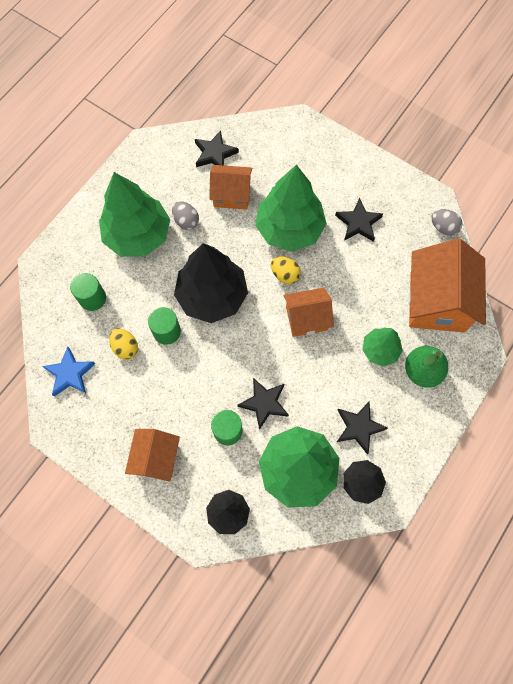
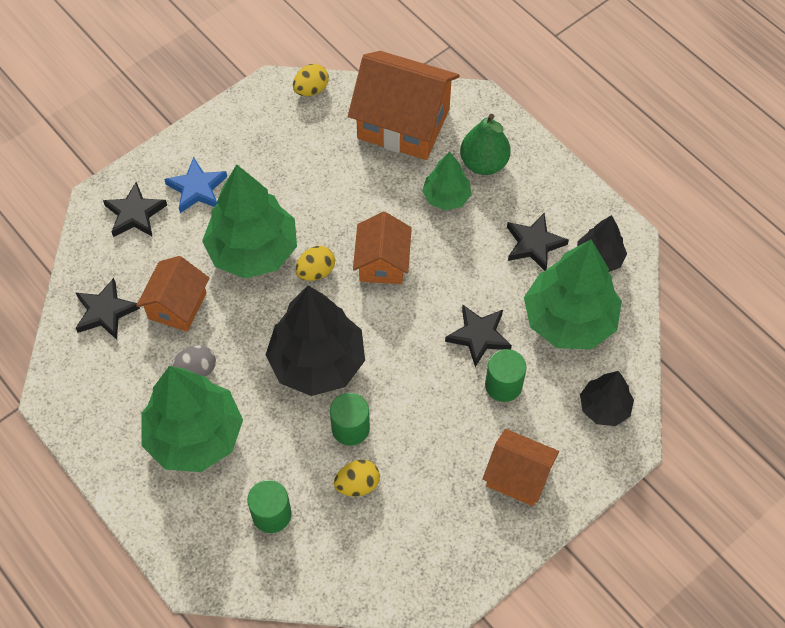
camera: 75 degrees left, 10 degrees down
(70, 374) = (374, 564): blue star -> blue star (197, 188)
(358, 223) = (273, 174): black star -> black star (135, 214)
(443, 227) = (311, 90): grey egg -> yellow egg

